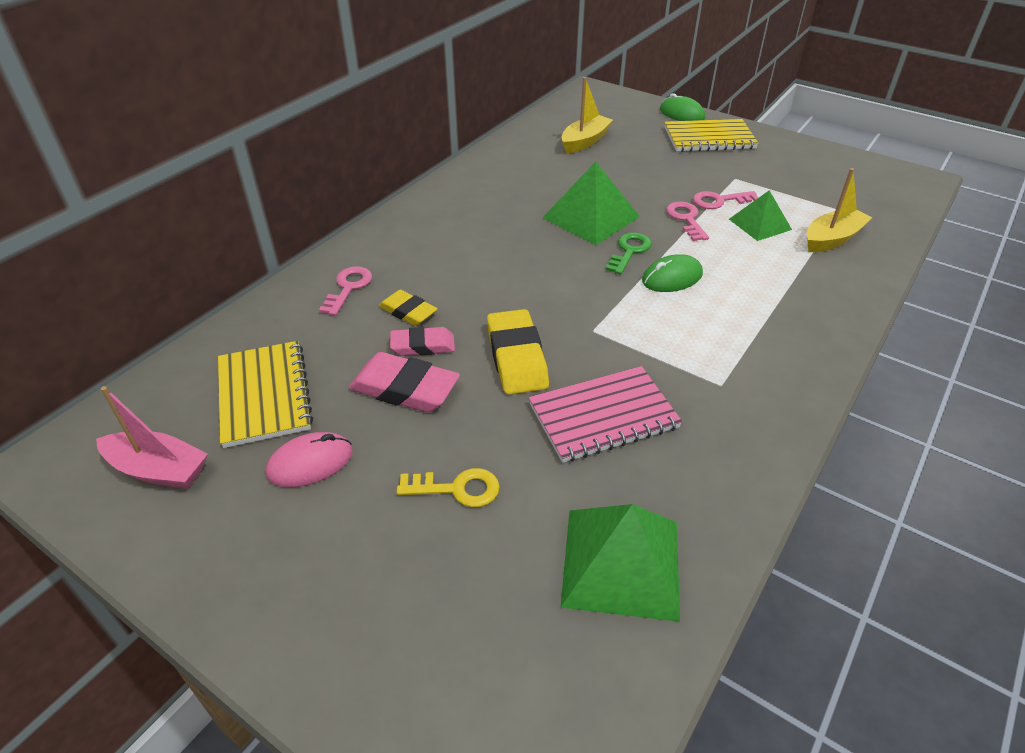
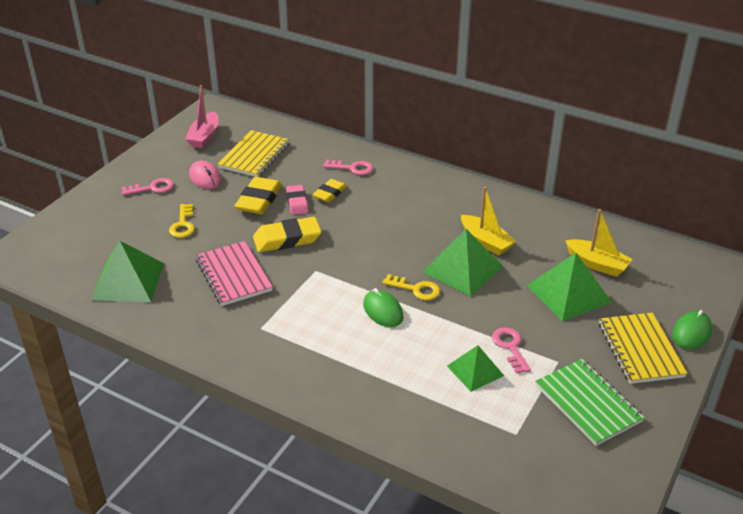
camera: 85 degrees right, 5 degrees down
(264, 395) = (254, 156): yellow notebook -> yellow notebook turned 45 degrees counterclockwise
(405, 388) = (259, 200): pink eraser -> yellow eraser
(629, 251) = (415, 289): green key -> yellow key
(631, 161) = (568, 293): none -> green pyramid
(686, 219) = (472, 324): pink key -> pink key (152, 188)
(787, 171) = (588, 403): none -> green notebook
(832, 239) = (459, 418): yellow boat -> yellow boat (485, 242)

